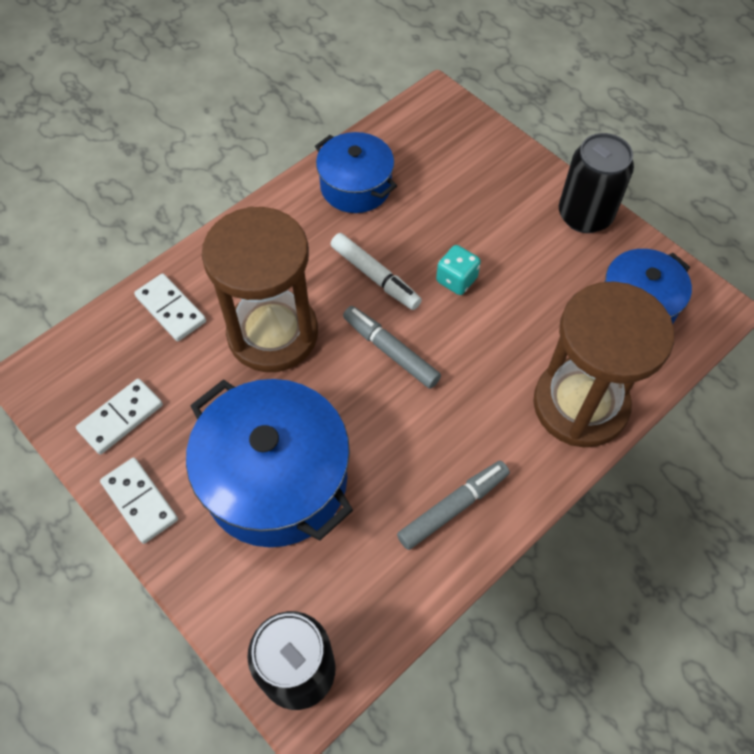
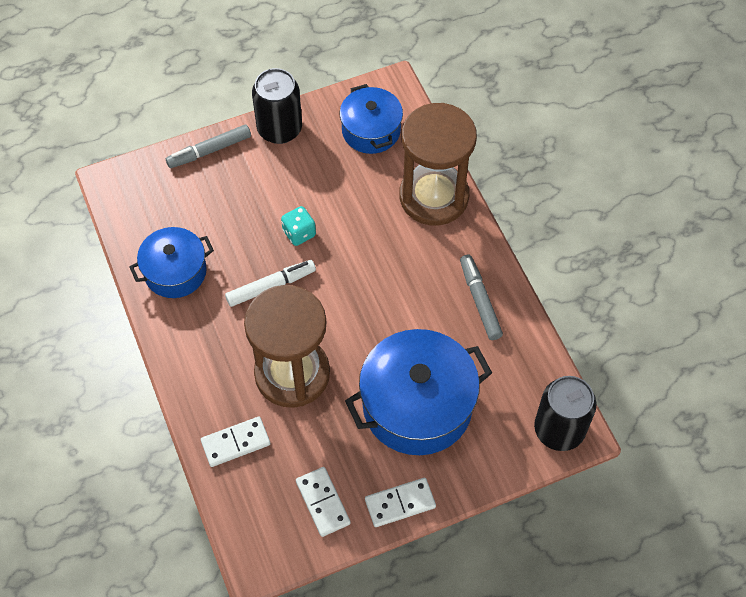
camera: 70 degrees left, 0 degrees up
(390, 351) = (342, 298): grey marker -> grey marker (209, 151)

